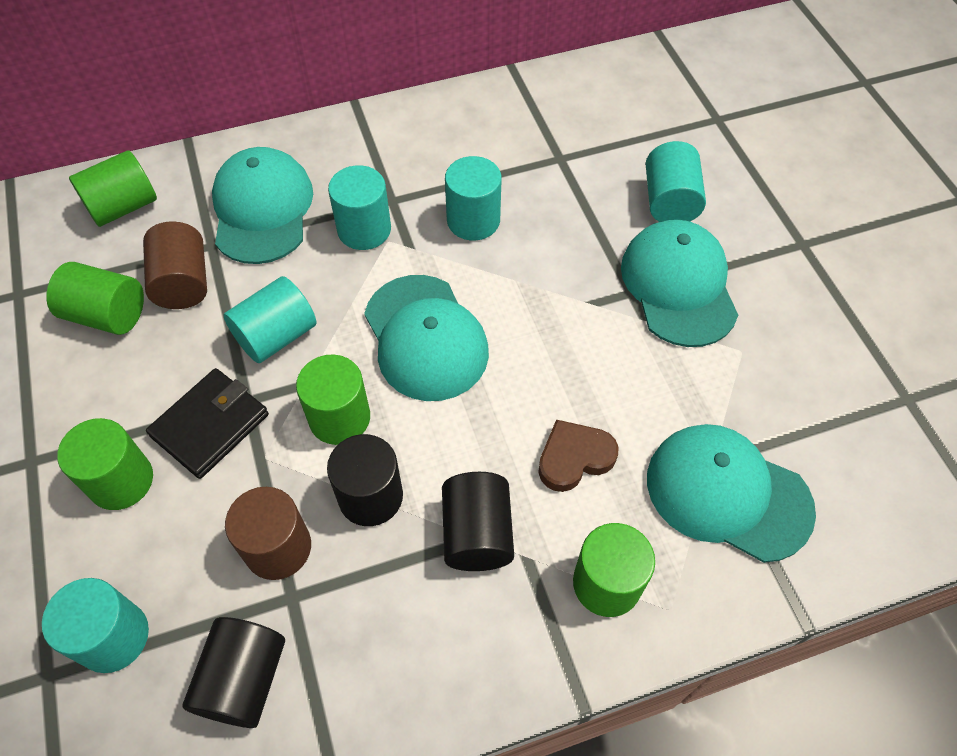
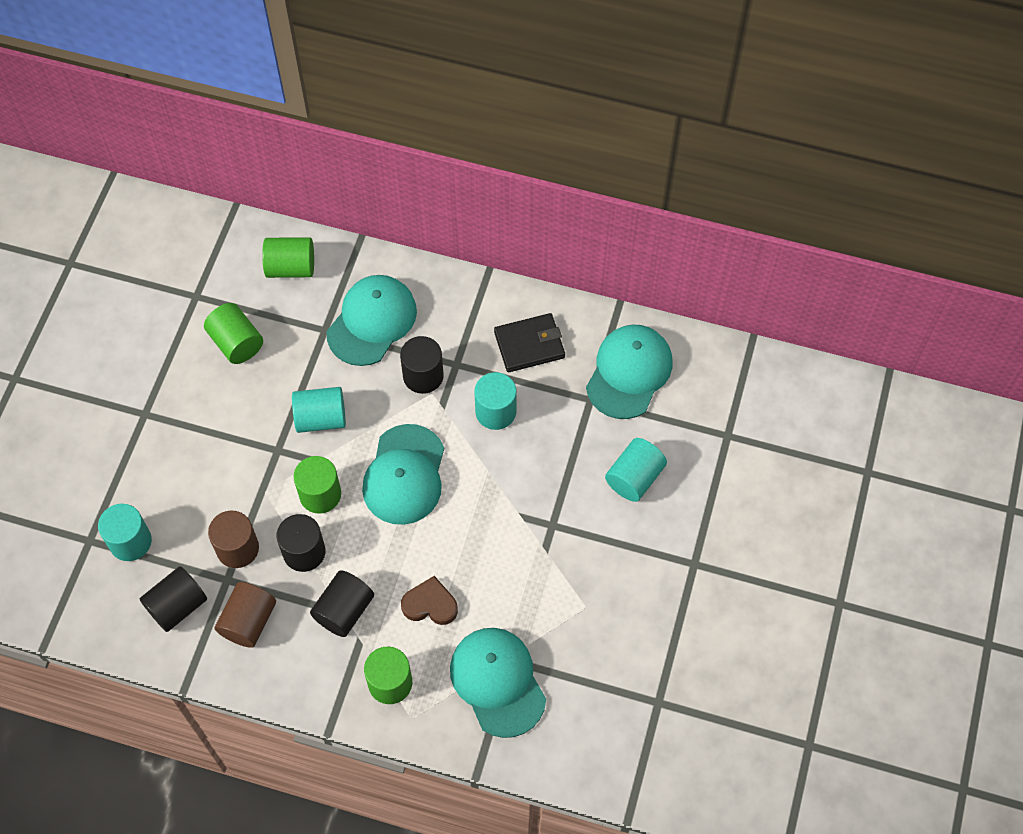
camera: 35 degrees right, 5 degrees up
(121, 481) = (183, 456): green cylinder -> none
(183, 283) = (292, 347): brown cylinder -> brown cylinder (248, 621)
(210, 425) = (248, 453): black wallet -> black wallet (529, 345)
(364, 230) = (423, 376): turquoise cylinder -> black cylinder
(678, 286) = (586, 540): turquoise cap -> turquoise cap (629, 372)

